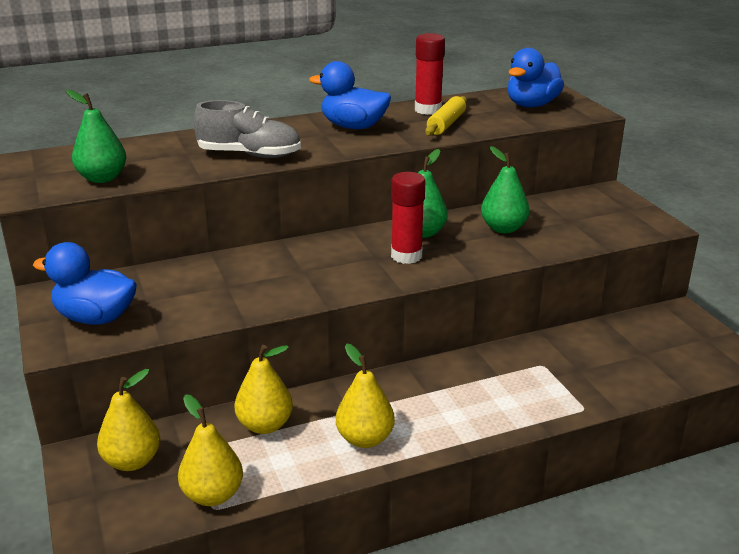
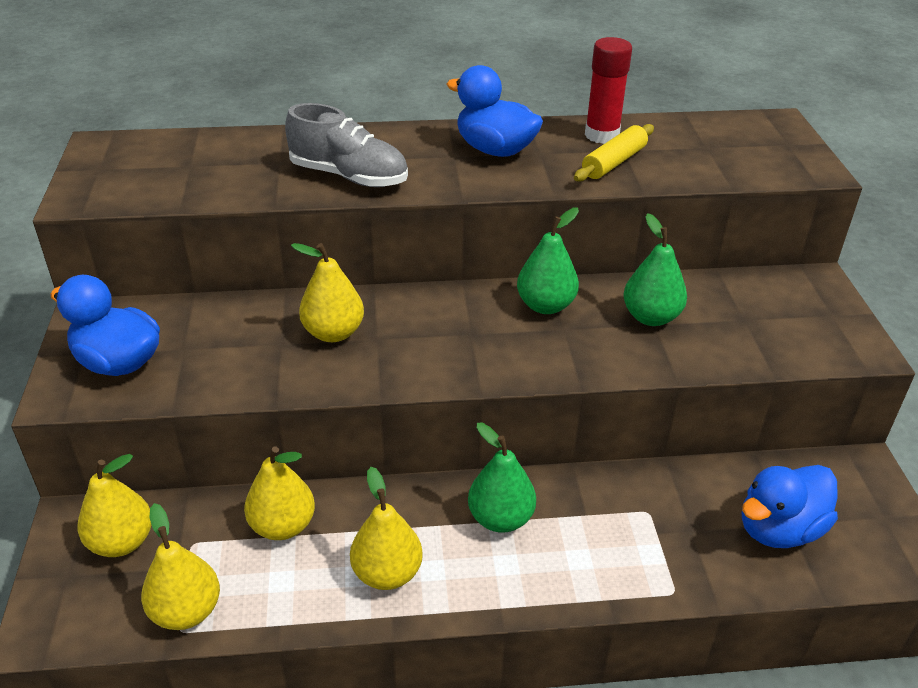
camera: 15 degrees right, 10 degrees up
(102, 178) = (166, 187): green pear -> green pear (500, 518)
(266, 273) = (333, 333): none -> yellow pear
(406, 256) = (509, 338): red glue stick -> none
(531, 105) = (742, 146): blue duck -> blue duck (779, 529)

